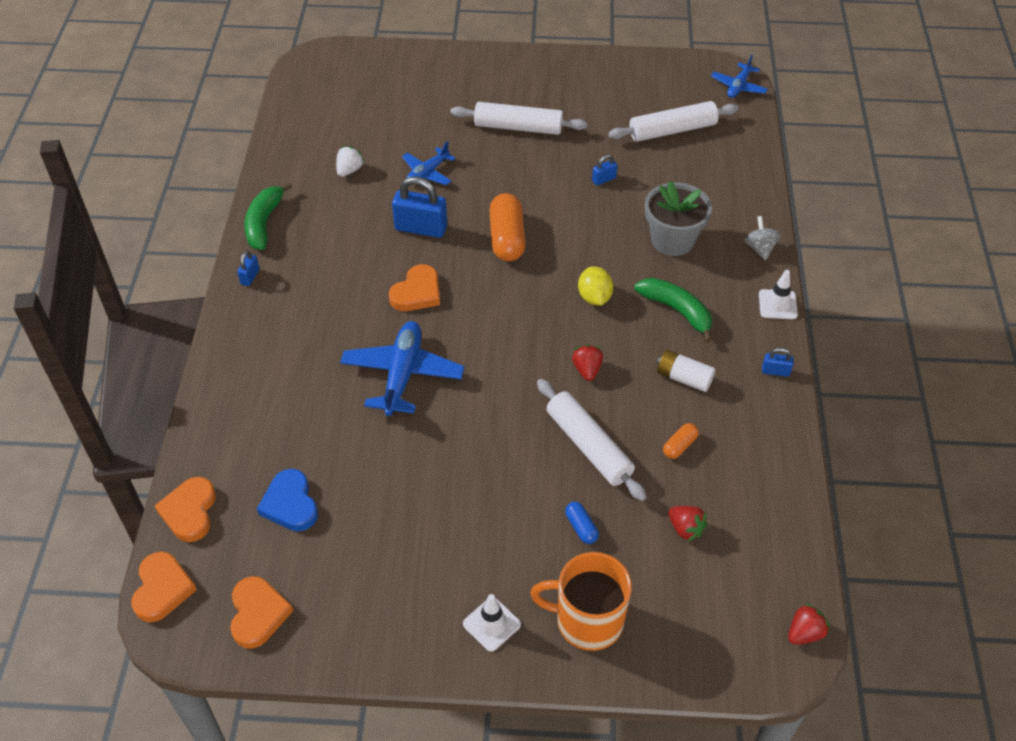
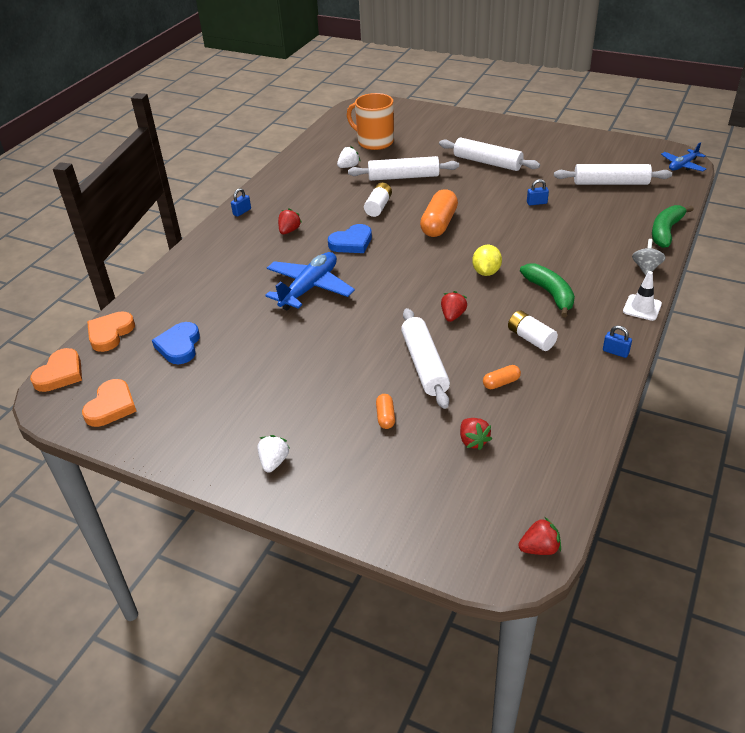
camera: 25 degrees right, 10 degrees down
(264, 223) = (271, 185): green banana -> green banana (666, 232)
(329, 293) = (289, 231): none -> red strawberry
(417, 292) = (351, 242): orange heart -> blue heart
(421, 228) = (378, 207): blue padlock -> white battery
(427, 173) = (403, 177): blue plane -> white rolling pin
(491, 624) = (274, 462): white traffic cone -> white strawberry
(581, 527) = (385, 417): blue capsule -> orange capsule
(587, 620) = (351, 482): orange mug -> orange mug (374, 142)
(672, 240) = (572, 249): grey flower pot -> none

